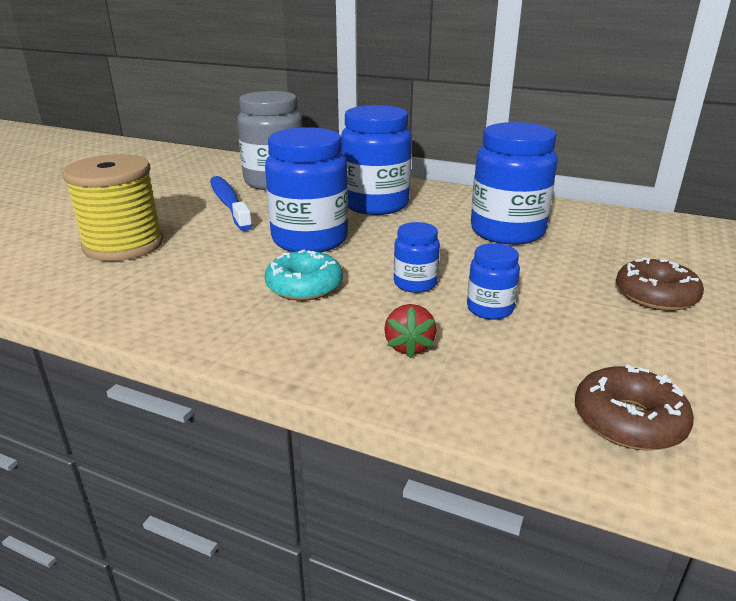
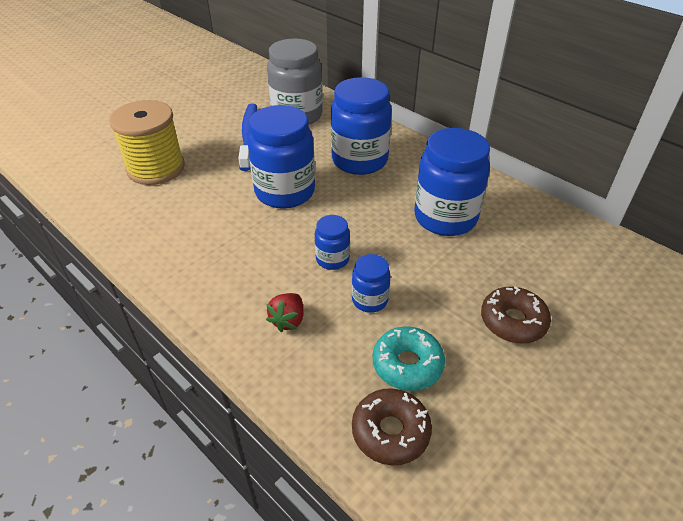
camera: 20 degrees right, 15 degrees up
(304, 286) = (253, 241): turquoise donut -> turquoise donut (407, 364)

